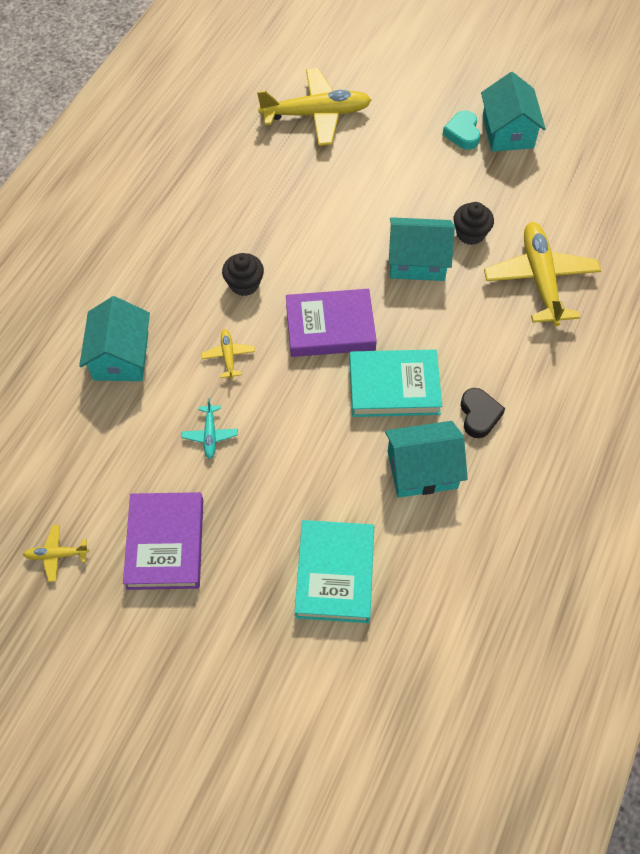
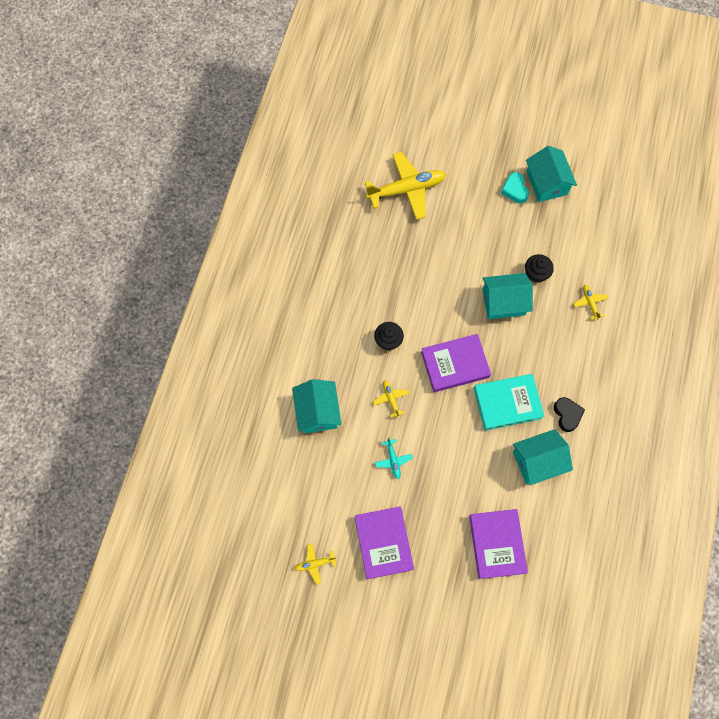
camera: 10 degrees left, 10 degrees up
(335, 574) = (497, 544): turquoise book -> purple book
(540, 279) = (590, 303): yellow plane -> yellow plane, size x0.45

